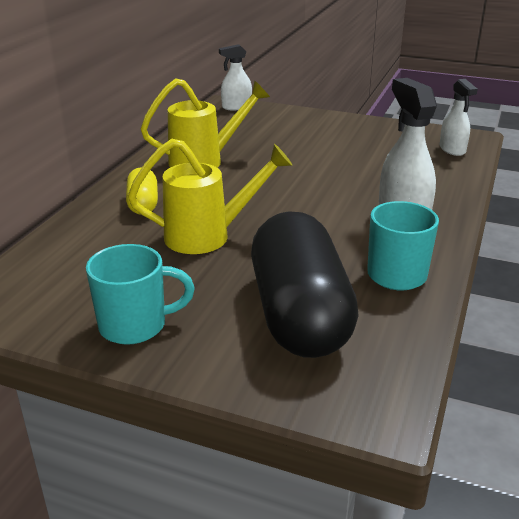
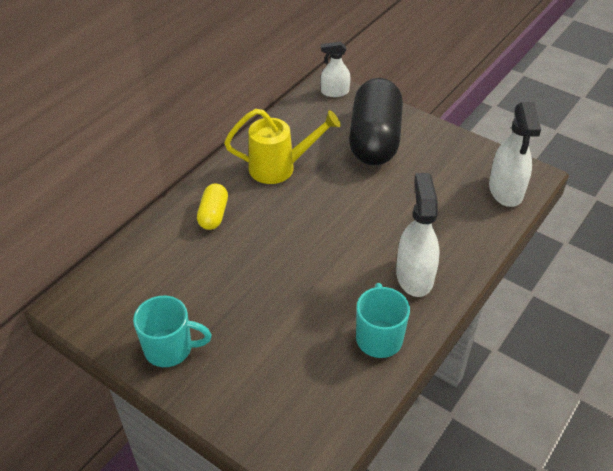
camera: 15 degrees right, 15 degrees up
(209, 236) = (252, 264): yellow watering can -> none
(300, 314) = (288, 364): black capsule -> black capsule (375, 139)
(452, 149) = (505, 190): white spray bottle -> white spray bottle, size x1.61

